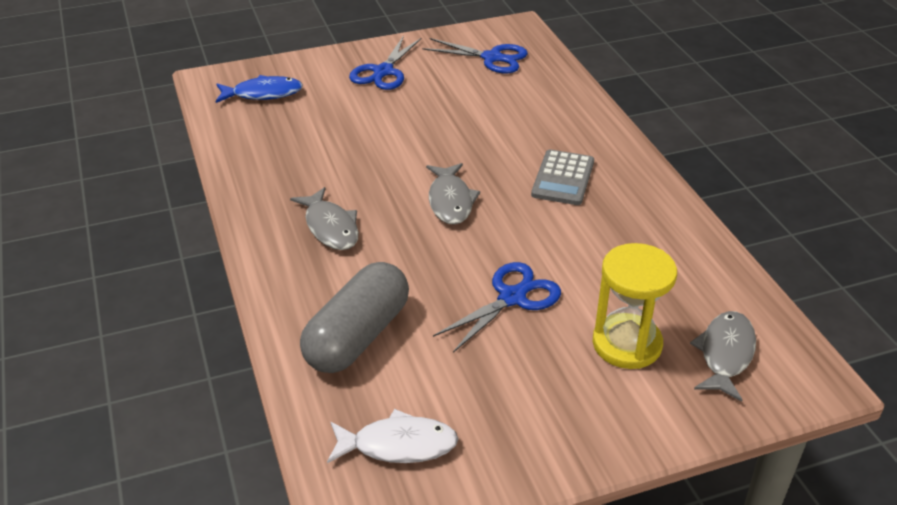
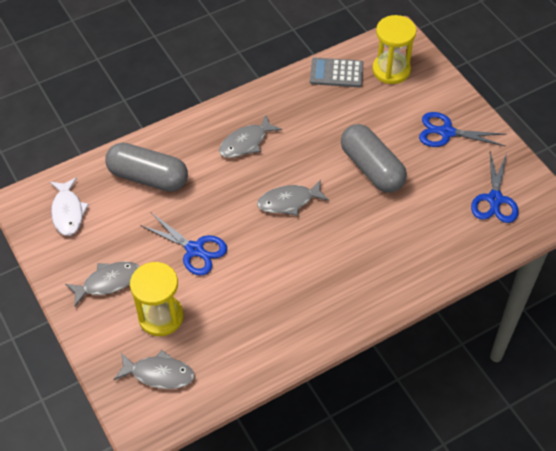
camera: 80 degrees right, 15 degrees up
(263, 94) = (391, 70): blue fish -> yellow hourglass
(418, 130) = (372, 168): none -> grey capsule
(556, 400) = (108, 282): none -> grey fish
(563, 178) = (333, 266): grey calculator -> grey calculator (336, 73)

